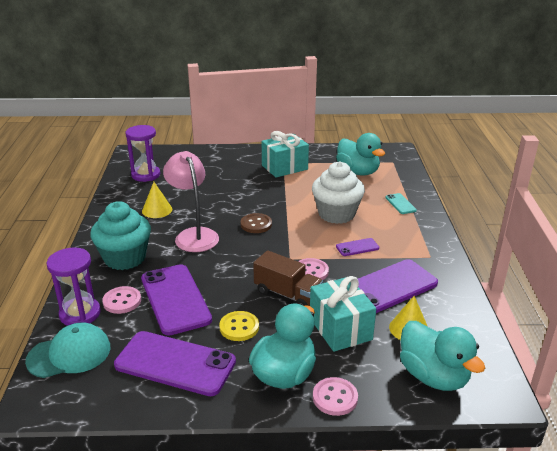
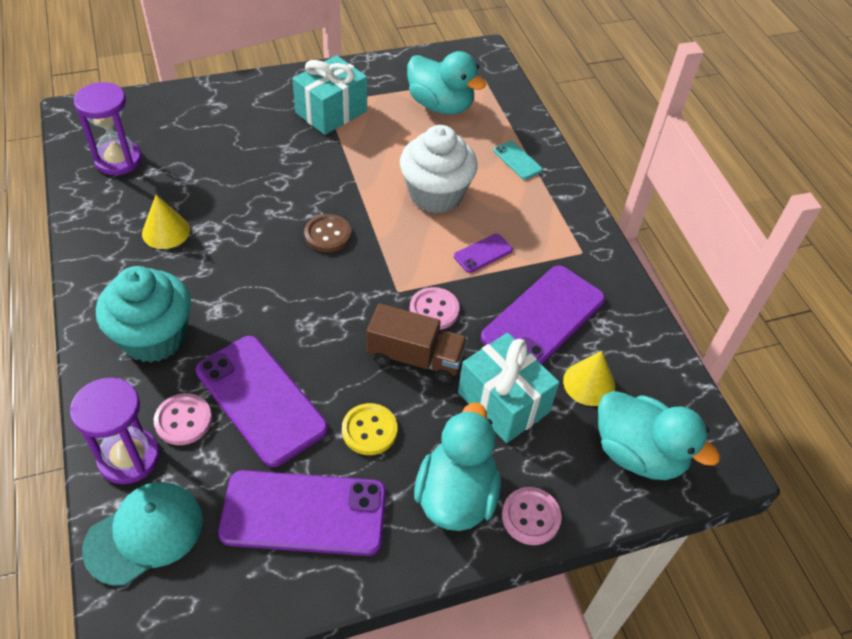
camera: 20 degrees left, 20 degrees up
(193, 235) = (242, 272): pink lamp -> none

